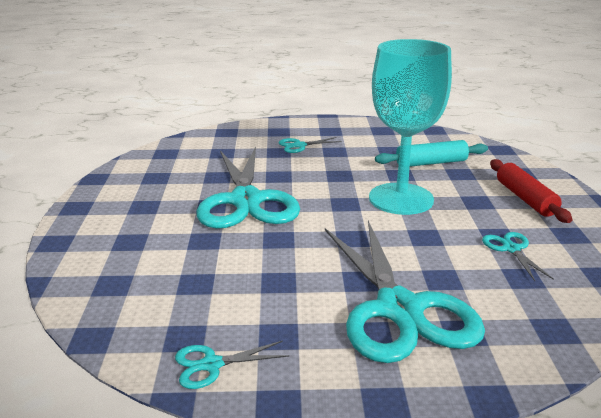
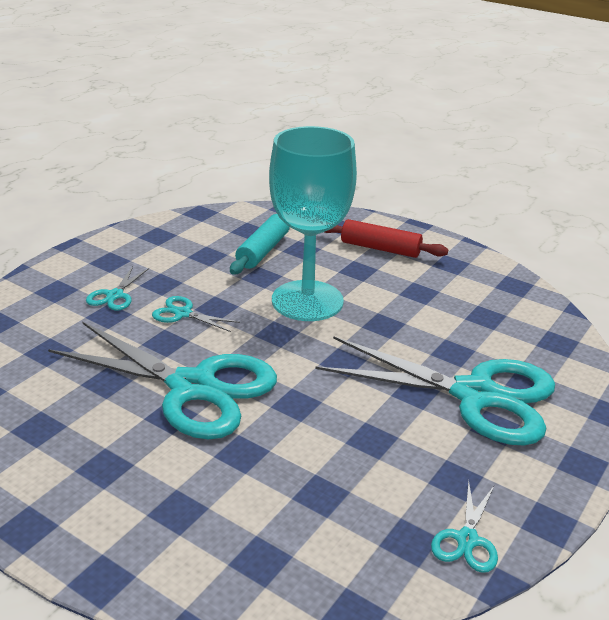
camera: 55 degrees left, 5 degrees up
(511, 249) = (444, 298): turquoise scissors -> turquoise scissors (183, 314)

